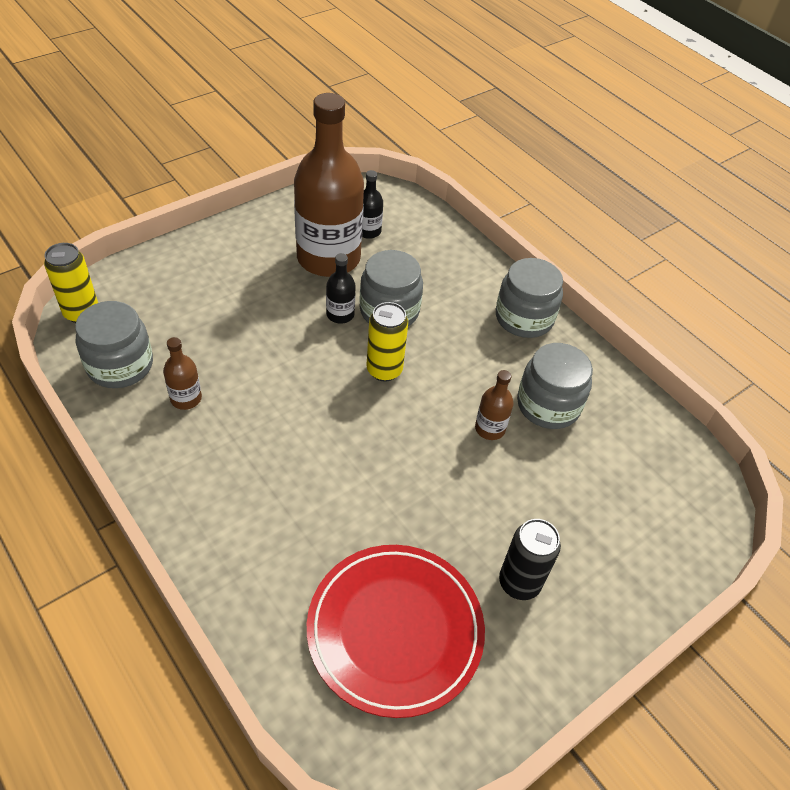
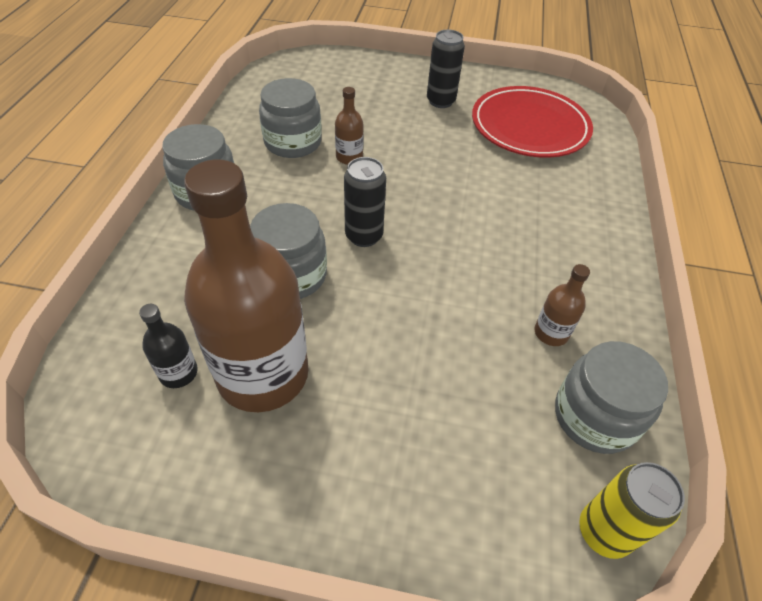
camera: 130 degrees left, 0 degrees up
(340, 314) = (335, 305): black bottle -> none
(384, 370) = (364, 236): yellow can -> black can

